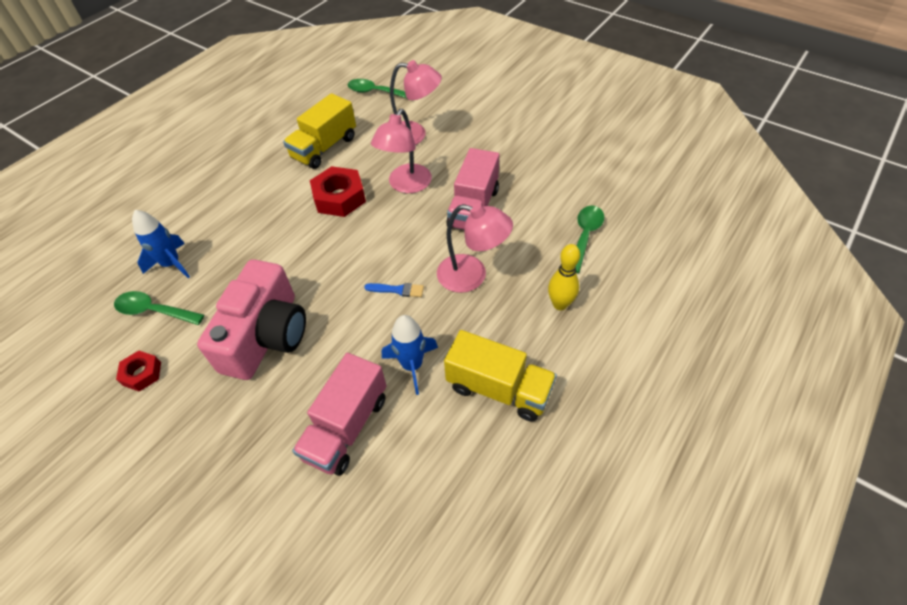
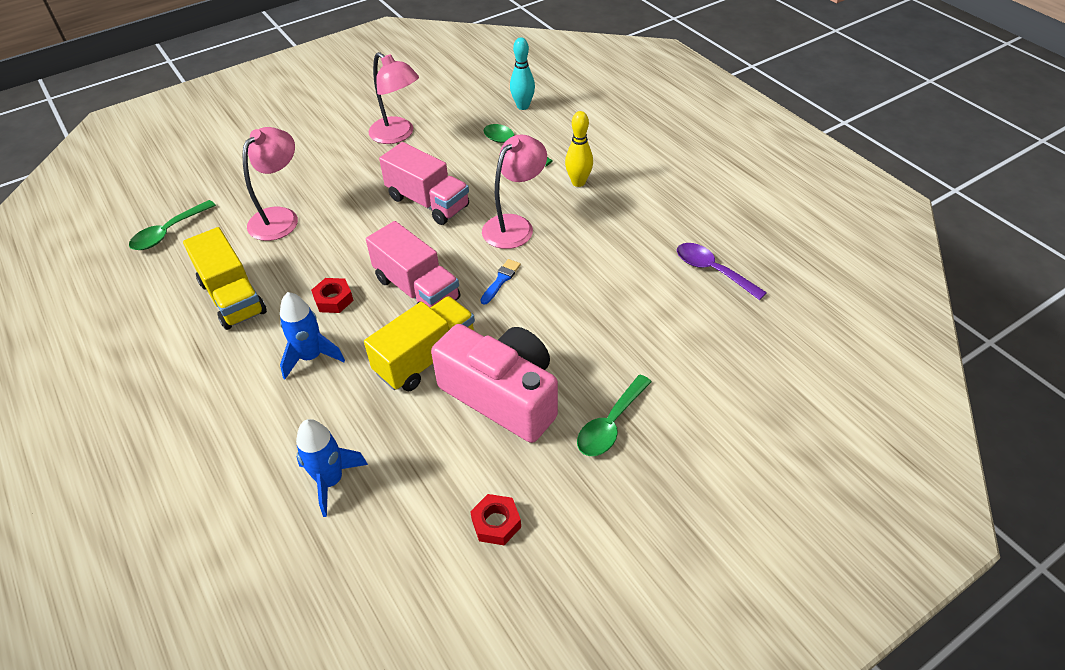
camera: 70 degrees left, 5 degrees down
(154, 311) = (402, 505): green spoon -> green spoon (610, 424)
(339, 197) = (333, 299): red nut -> red nut, size x0.58
(346, 427) = (643, 348): pink truck -> pink truck (417, 289)
(406, 185) = (357, 242): pink lamp -> pink lamp (397, 135)
(412, 365) = (596, 289): blue rocket -> blue rocket (311, 357)
(480, 465) = (712, 271): none -> purple spoon
(498, 388) = (646, 241): yellow truck -> yellow truck (426, 358)
(653, 223) = (523, 106): none -> turquoise bowling pin

